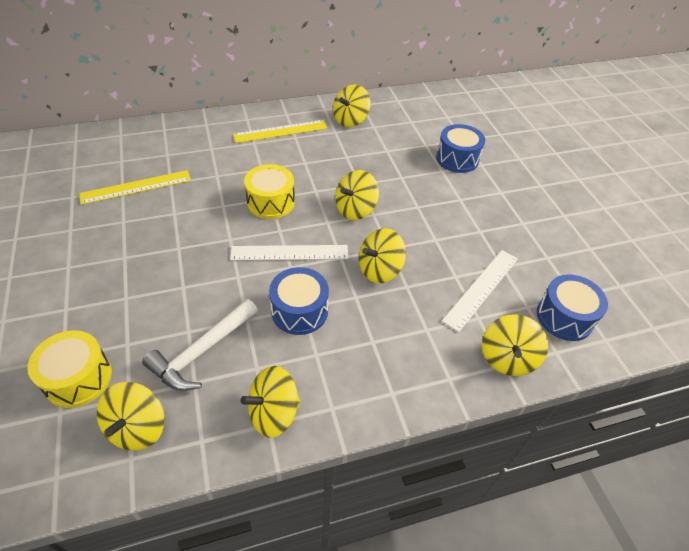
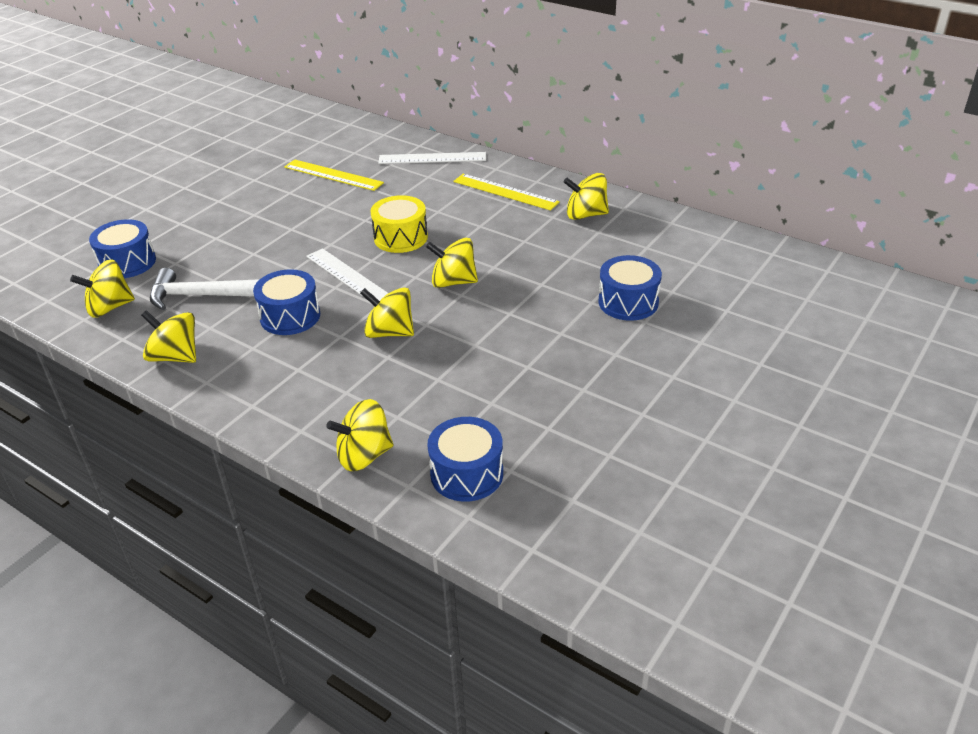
camera: 55 degrees right, 10 degrees down
(78, 378) = (127, 262): yellow drum -> blue drum
(481, 288) = (440, 402): white ruler -> white ruler (432, 158)

